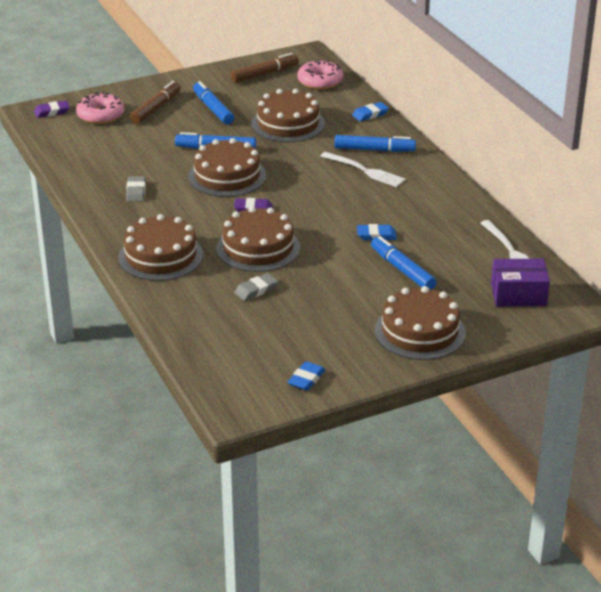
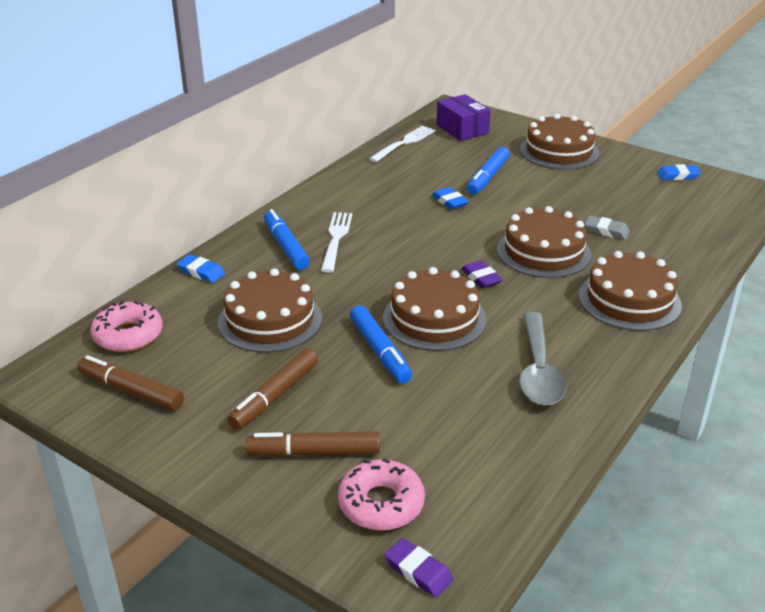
camera: 120 degrees left, 0 degrees up
(136, 192) = (538, 370): grey eraser -> grey spoon
(213, 109) = (275, 396): blue marker -> brown marker

